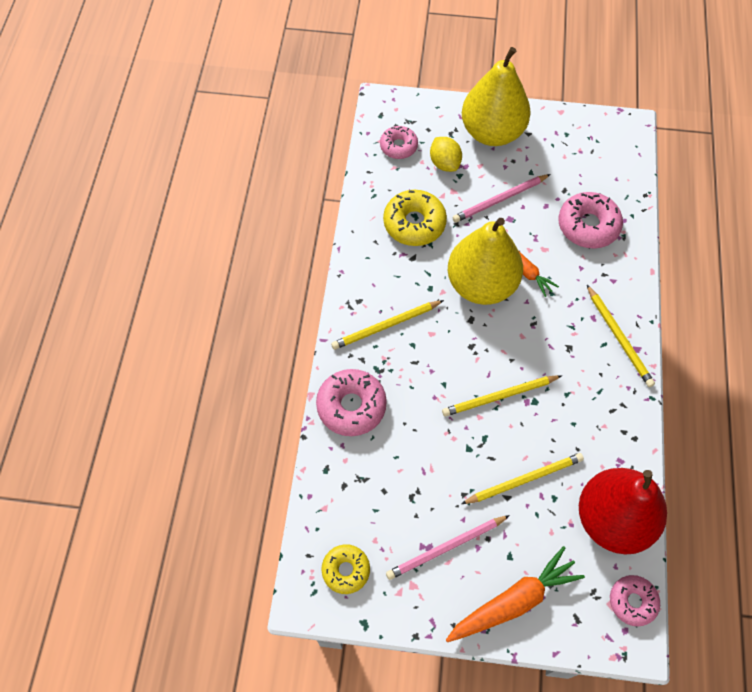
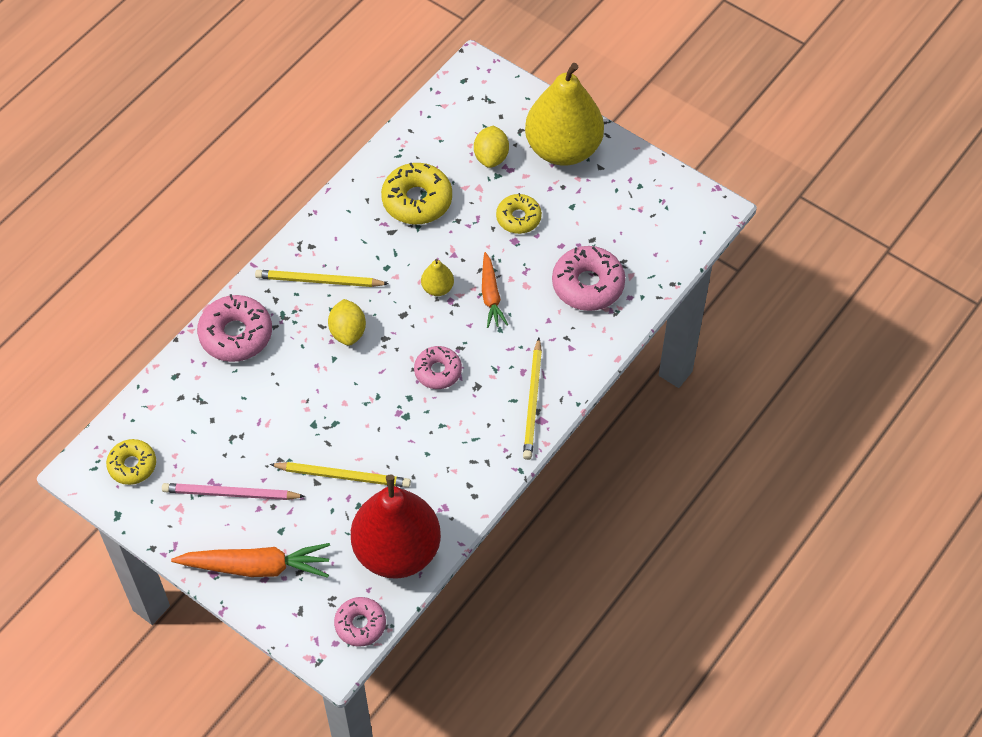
camera: 30 degrees right, 5 degrees down
(398, 146) = (458, 119): pink donut -> pink donut (438, 371)
(439, 356) = (348, 332): none -> yellow lemon
(481, 285) = (437, 288): yellow pear -> yellow pear, size x0.40
(499, 200) = (518, 218): pink pencil -> yellow donut
(499, 397) = (376, 395): yellow pencil -> none

